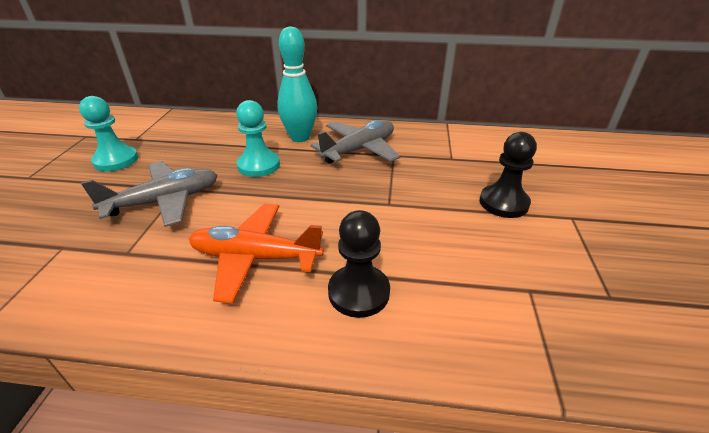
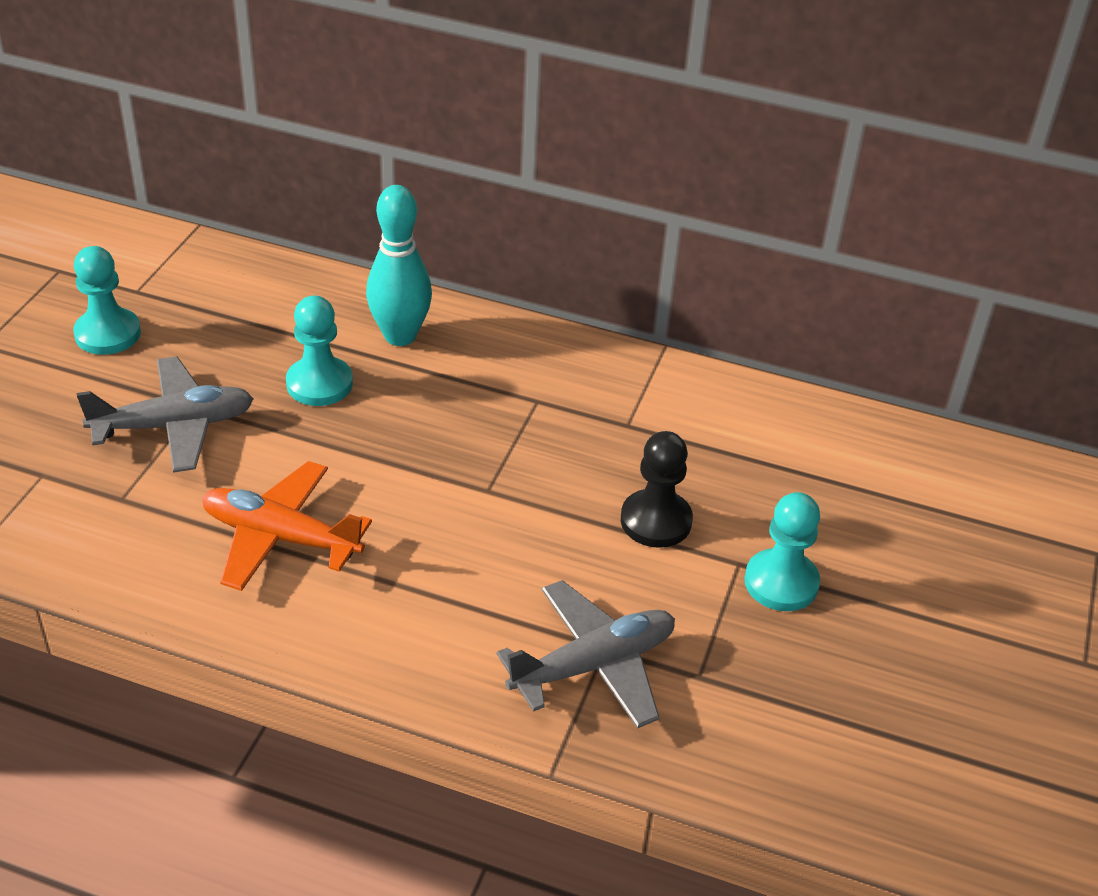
camera: 10 degrees right, 5 degrees up
(359, 150) = (486, 380): grey plane -> grey plane (593, 665)
(359, 292) = (393, 607): black pawn -> none
(607, 224) = (781, 583): none -> turquoise pawn

